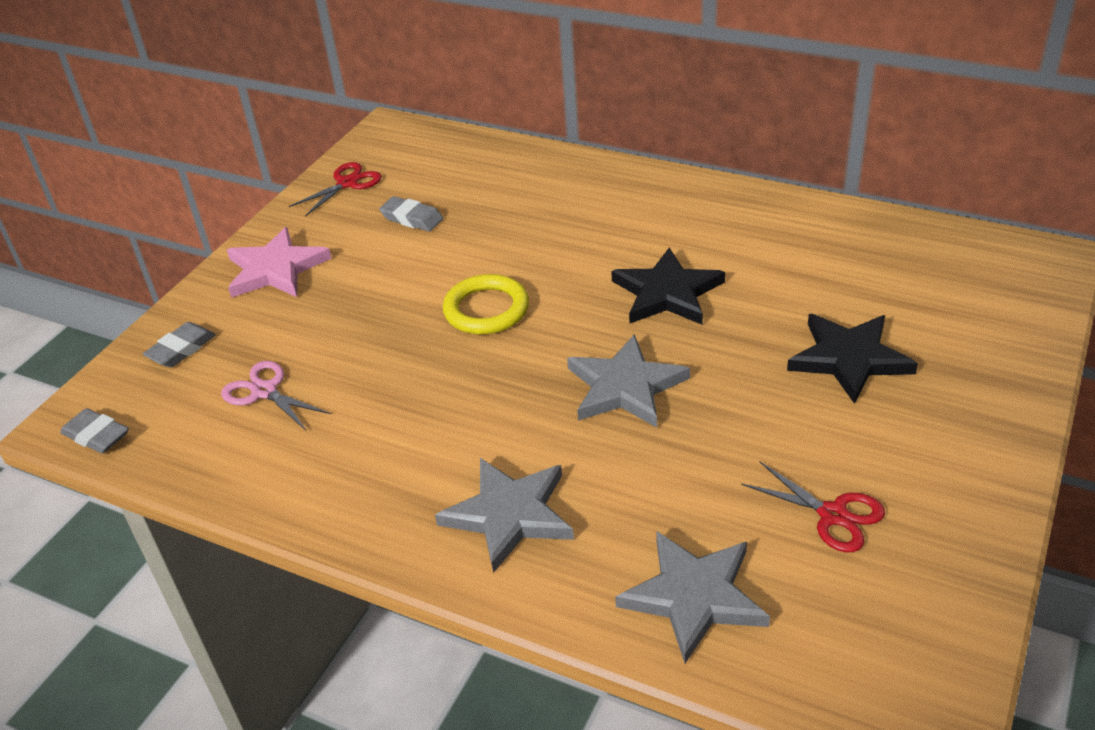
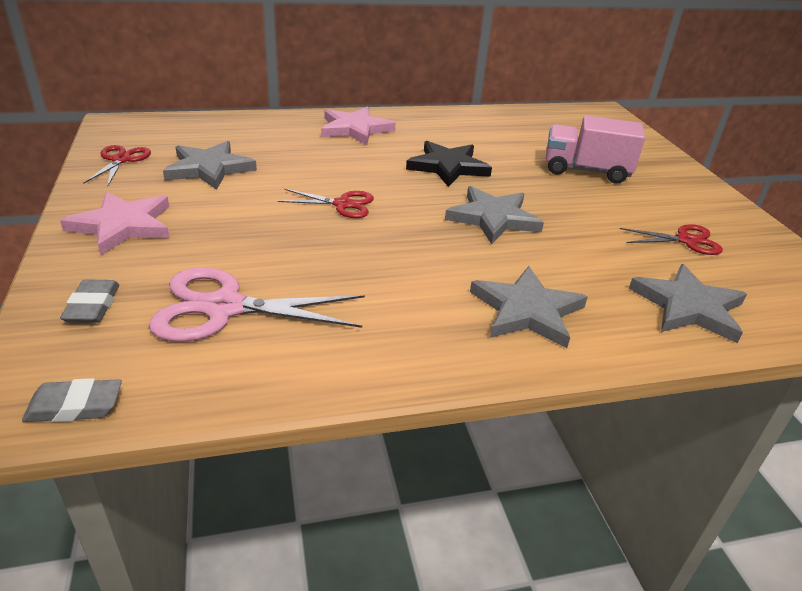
camera: 45 degrees left, 5 degrees down
(265, 391) = (224, 307): pink scissors -> pink scissors, size x1.70
(412, 218) = (209, 168): grey eraser -> grey star
(486, 309) = (342, 204): yellow ring -> red scissors
(625, 200) = (355, 129): none -> pink star
(849, 358) = (586, 171): black star -> pink truck

